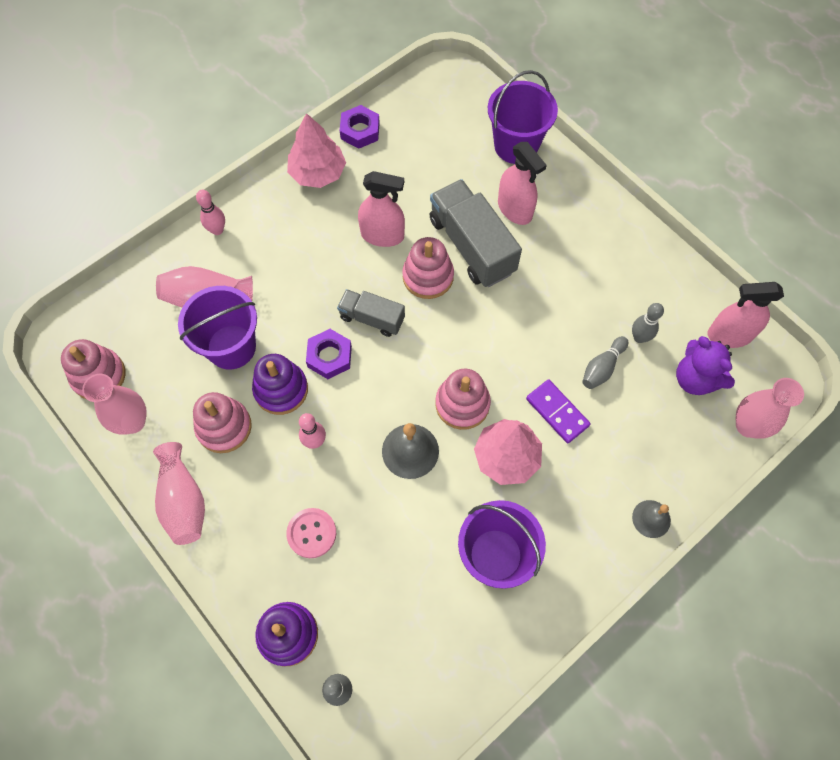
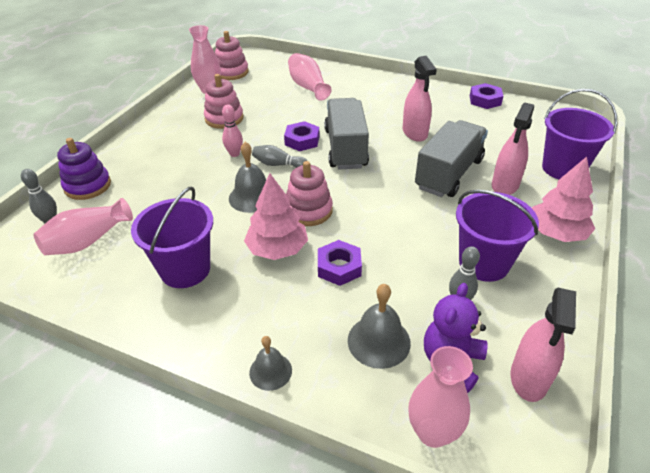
camera: 65 degrees right, 25 degrees down
(183, 501) = (167, 120): pink vase -> pink vase (88, 241)
(217, 230) = (356, 76): pink bowling pin -> none
(231, 347) = (281, 104): purple bucket -> purple bucket (483, 263)
(281, 389) = (264, 130): purple stacking toy -> none
(311, 533) = (165, 173): pink button -> none
(318, 173) = (434, 95): pink tree -> pink tree (556, 233)
(372, 318) = (345, 148): grey truck -> grey truck, size x1.73
(428, 276) = (401, 162): pink stacking toy -> none
(557, 412) = (339, 267): purple domino -> purple nut
(602, 367) = (405, 284): grey bowling pin -> grey bowling pin (278, 164)
(654, 421) = (379, 341): none -> grey bell
(729, 335) = (529, 378): pink spray bottle -> pink spray bottle turned 135 degrees counterclockwise

